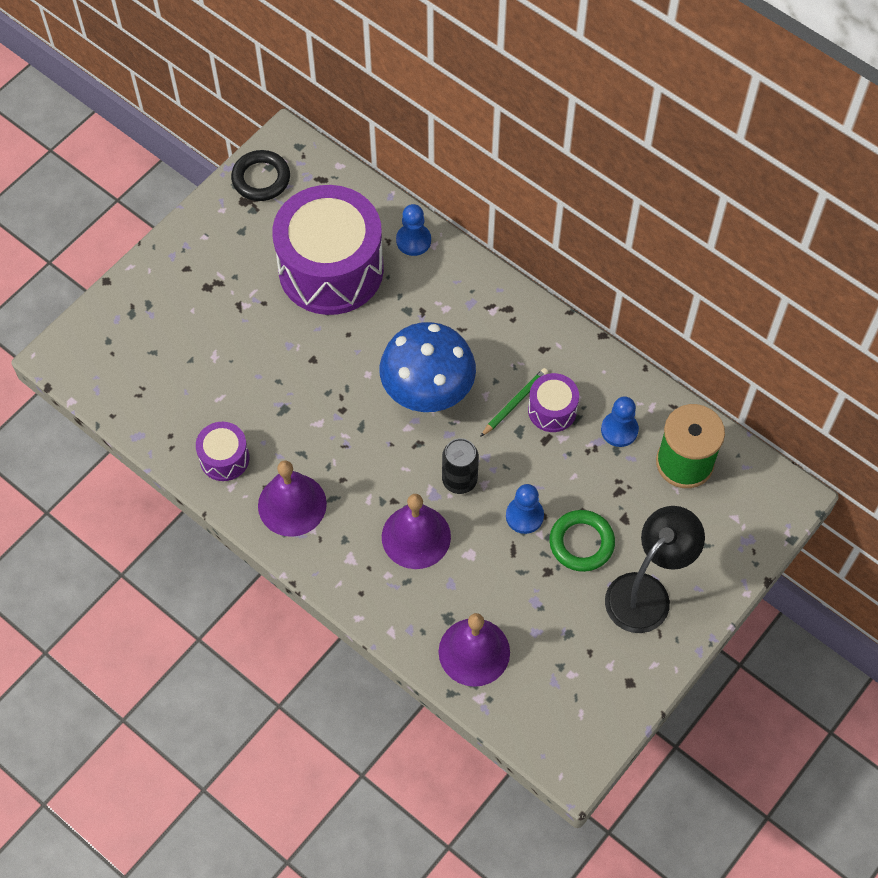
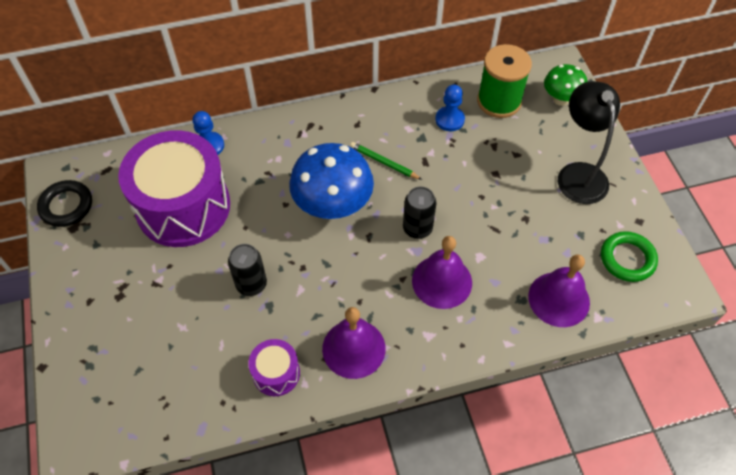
camera: 55 degrees left, 5 degrees down
(294, 380) = (251, 284): none -> black can
(515, 403) = (384, 162): green pencil -> green pencil turned 45 degrees counterclockwise
(524, 516) = (474, 207): blue pawn -> none
(552, 410) = (406, 146): purple drum -> none
(581, 543) = (517, 187): green ring -> green ring (627, 259)
(739, 522) = (560, 99): none -> green mushroom

